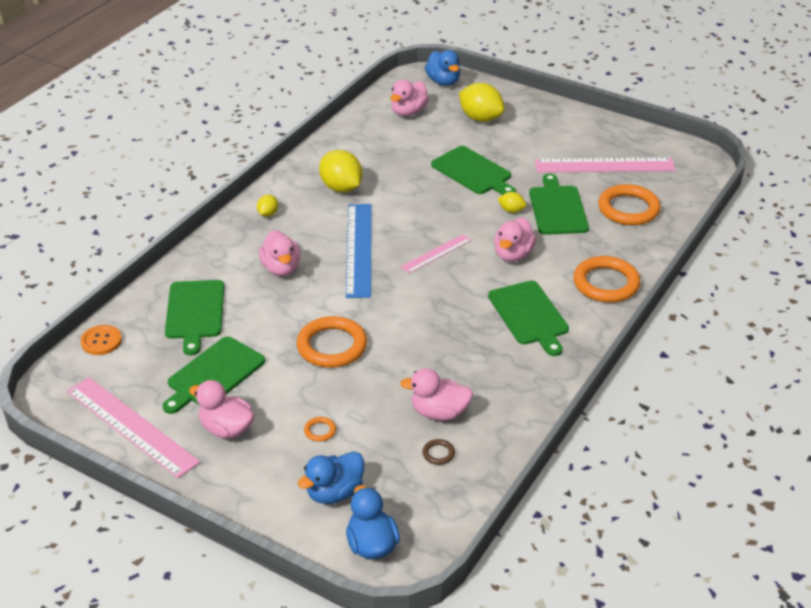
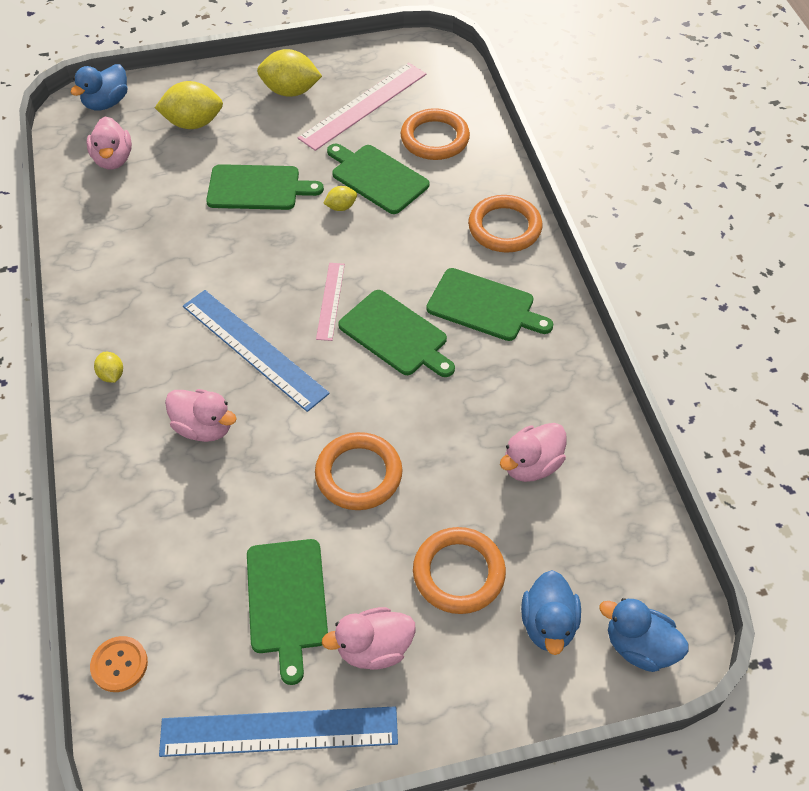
camera: 45 degrees left, 15 degrees up
(132, 426) = (279, 731): pink ruler -> blue ruler
(195, 312) = (178, 547): green cutting board -> green cutting board (396, 335)
(320, 431) = (458, 573): orange ring -> orange ring, size x2.36
(341, 188) = (151, 291): yellow lemon -> yellow lemon (290, 91)
(438, 453) = (579, 506): brown ring -> none
(443, 82) = (106, 103): blue duck -> blue duck turned 105 degrees clockwise
(513, 254) = (397, 253): pink duck -> none

